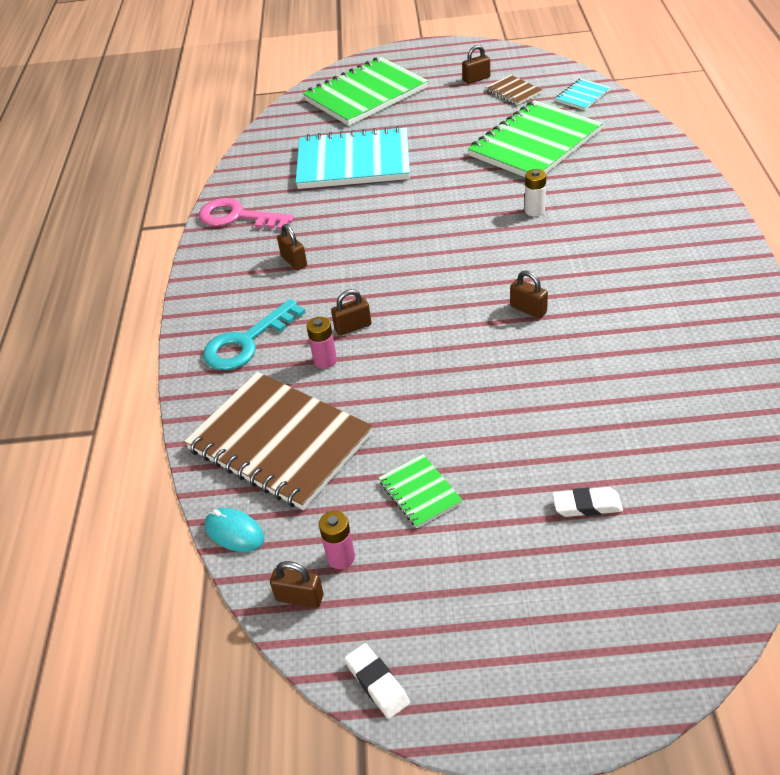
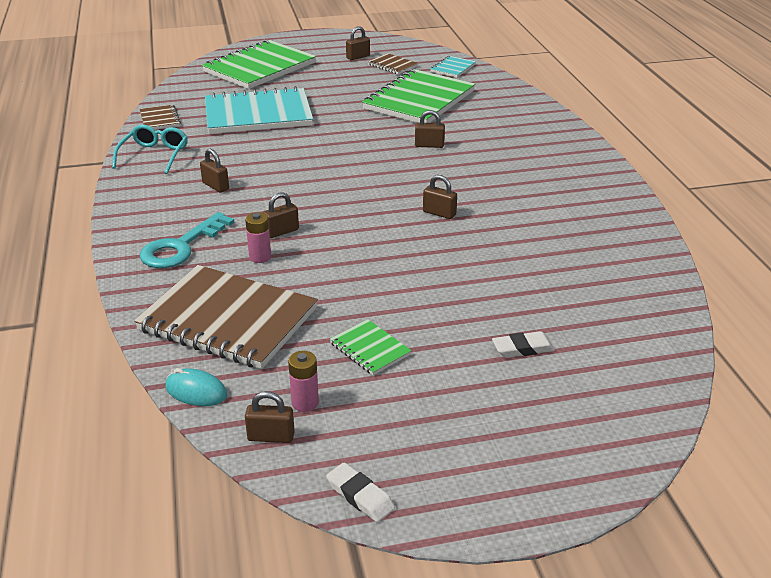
camera: 15 degrees left, 10 degrees down
(237, 217) = (154, 155): pink key -> turquoise glasses
(250, 167) = (160, 119): none -> brown notebook
(534, 210) = (429, 145): white battery -> brown padlock

